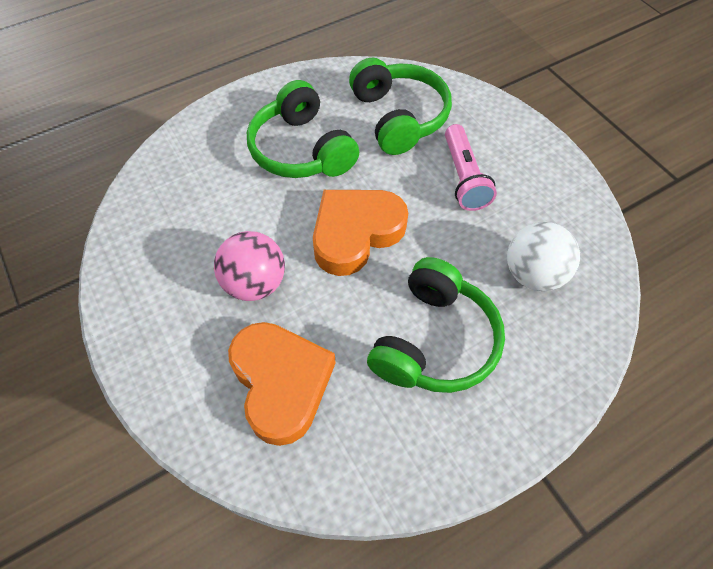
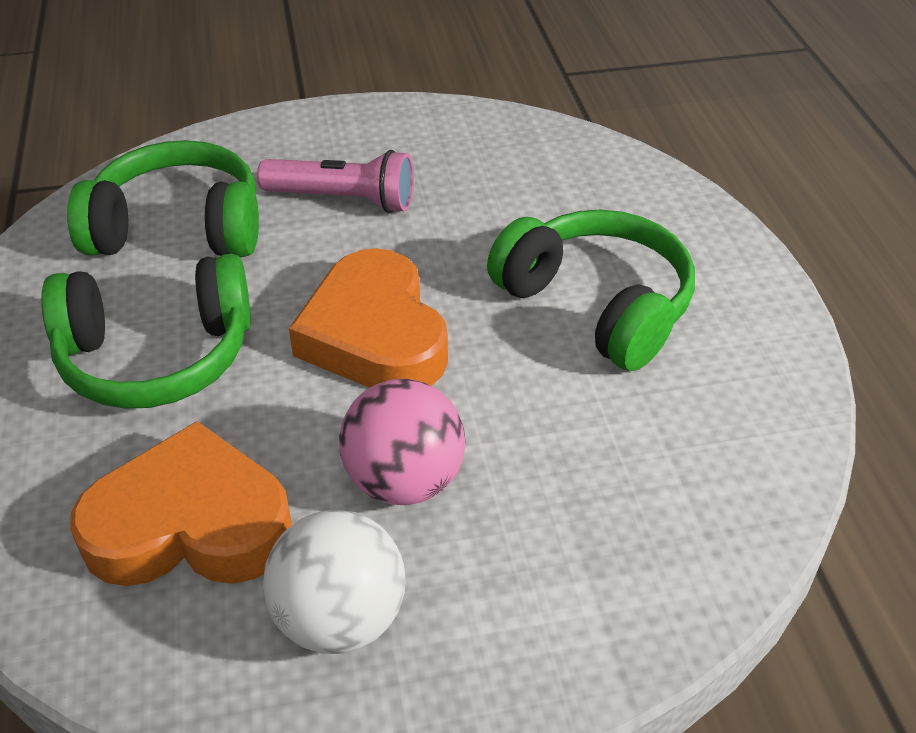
camera: 70 degrees left, 15 degrees down
(281, 383) = (604, 487): orange heart -> orange heart (190, 524)
(533, 274) = (536, 190): white ball -> white ball (340, 618)

